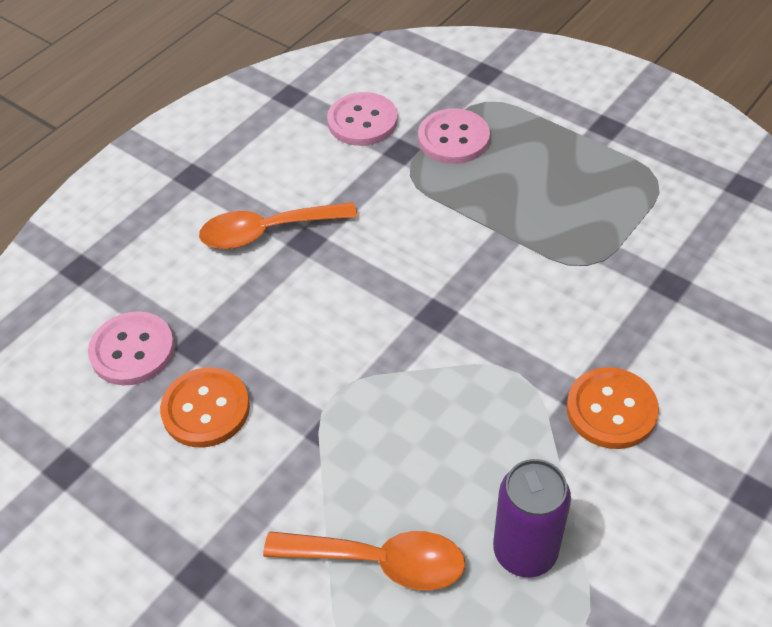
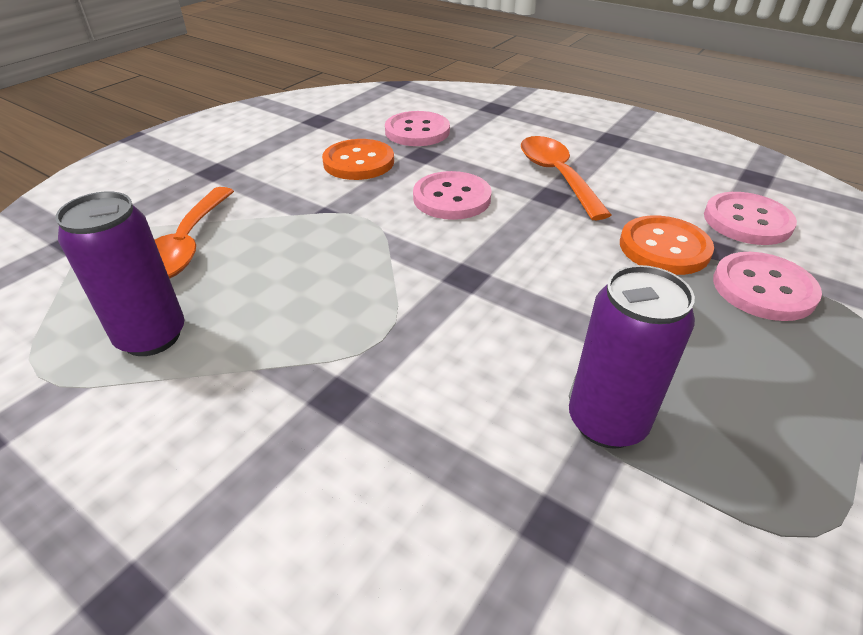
camera: 85 degrees right, 10 degrees down
(302, 320) = (452, 198): none -> pink button
(591, 249) = (607, 422): none -> purple can
(611, 410) = (315, 424): orange button -> orange button (664, 248)

